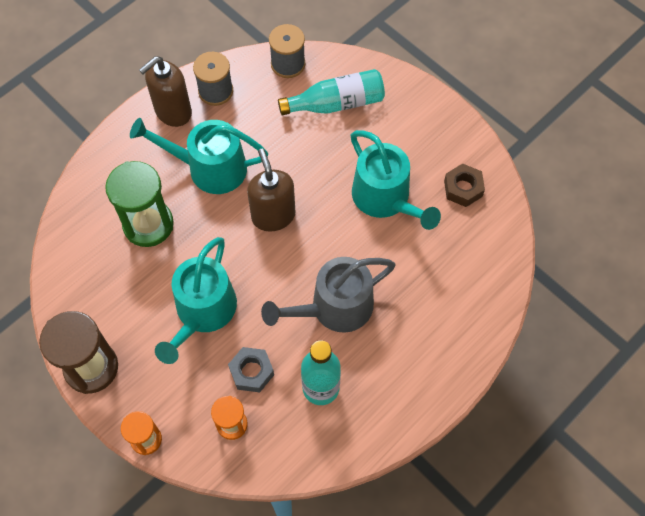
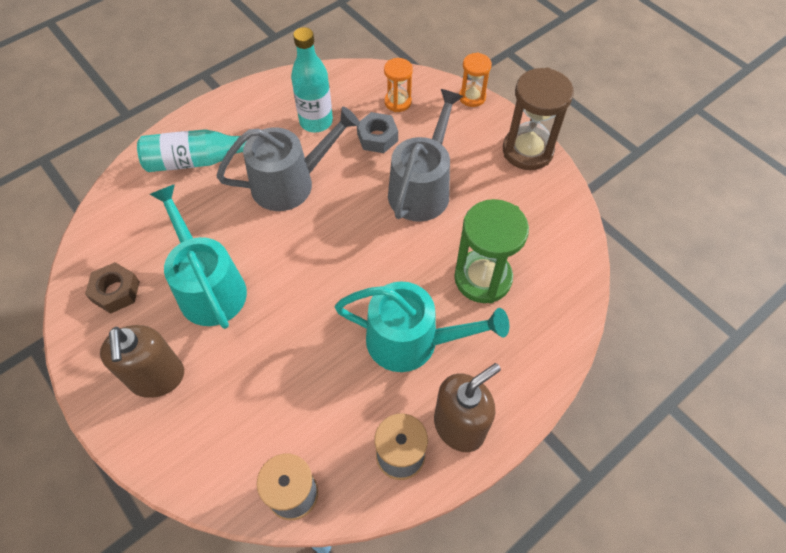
camera: 175 degrees left, 5 degrees down
(203, 312) = (422, 188): turquoise watering can -> grey watering can
(273, 215) = (340, 277): brown soap dispenser -> brown soap dispenser (157, 378)
(337, 103) = (236, 420): turquoise bottle -> turquoise bottle (197, 160)

